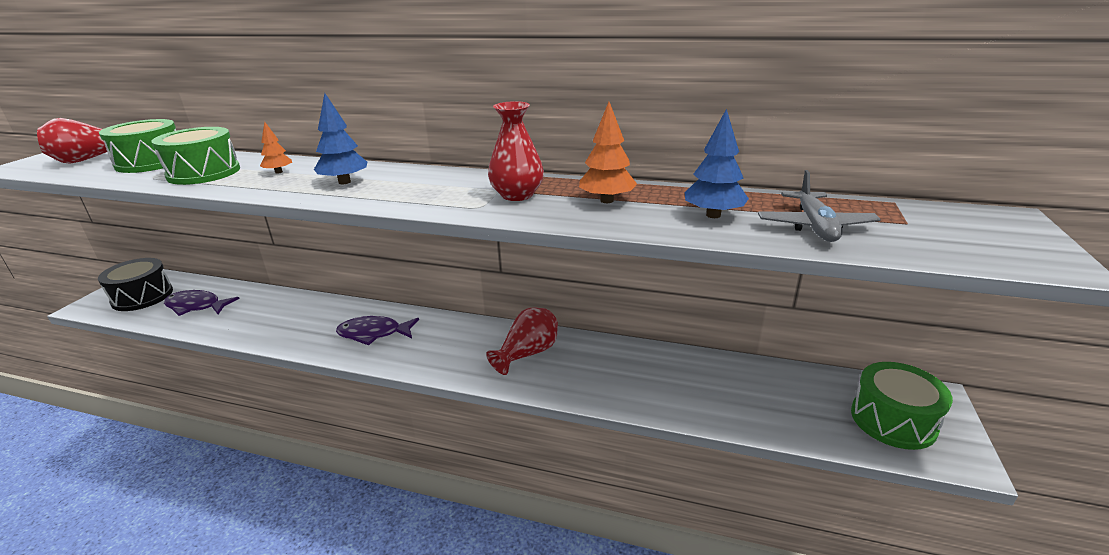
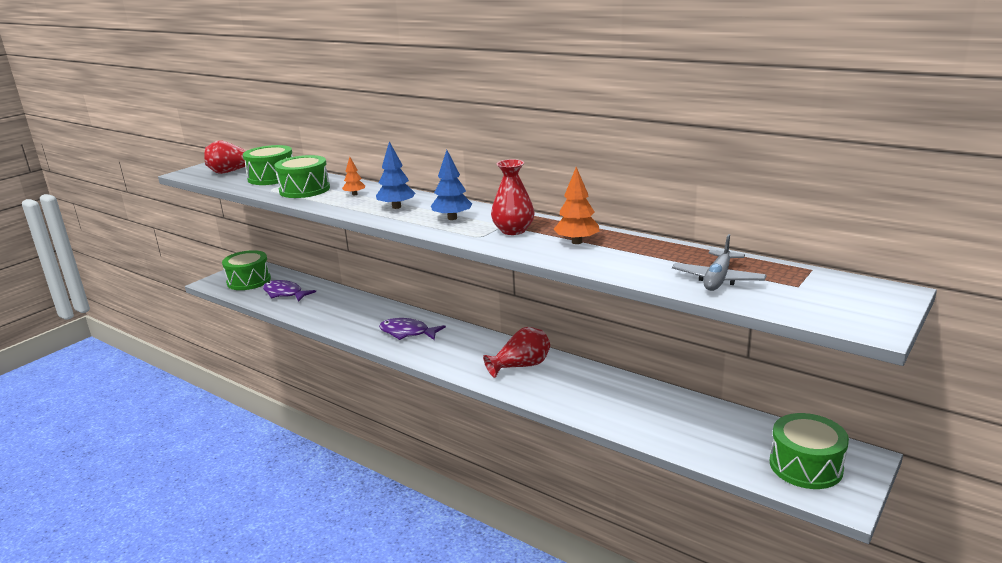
camera: 20 degrees right, 5 degrees down
(142, 296) = (249, 281): black drum -> green drum
(713, 215) = (647, 262): blue tree -> blue tree (452, 218)

